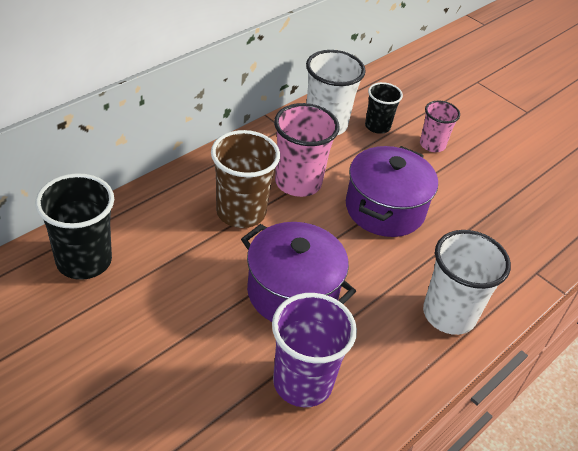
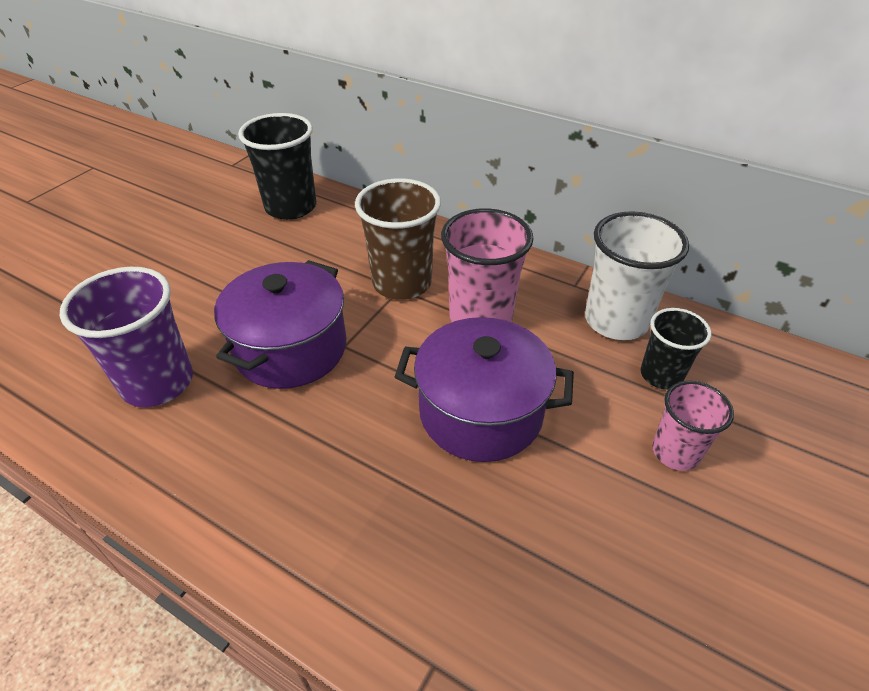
camera: 80 degrees right, 0 degrees up
(449, 314) = (294, 523): white cup -> none

